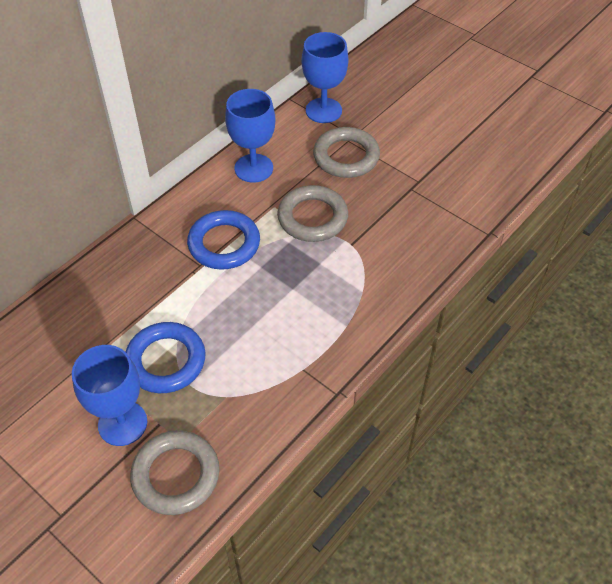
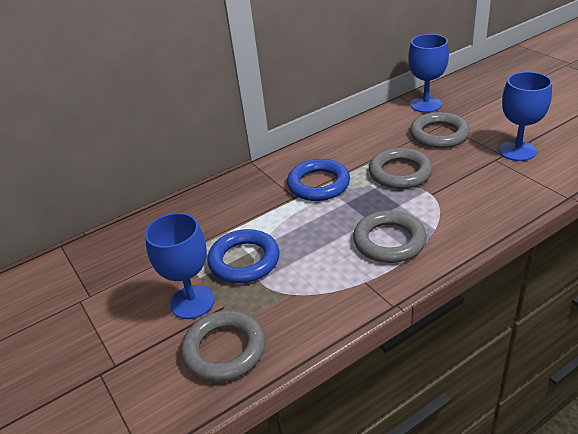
camera: 20 degrees right, 15 degrees down
(253, 168) = (357, 137): blue goblet -> blue goblet (517, 151)
(318, 313) = (389, 241): none -> grey ring

